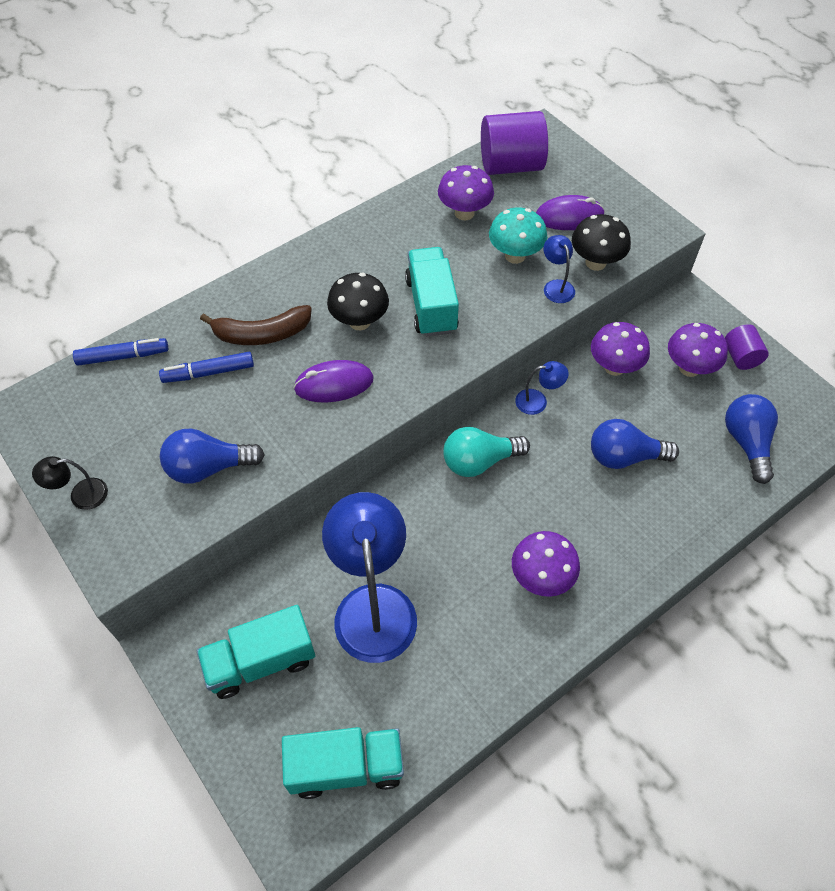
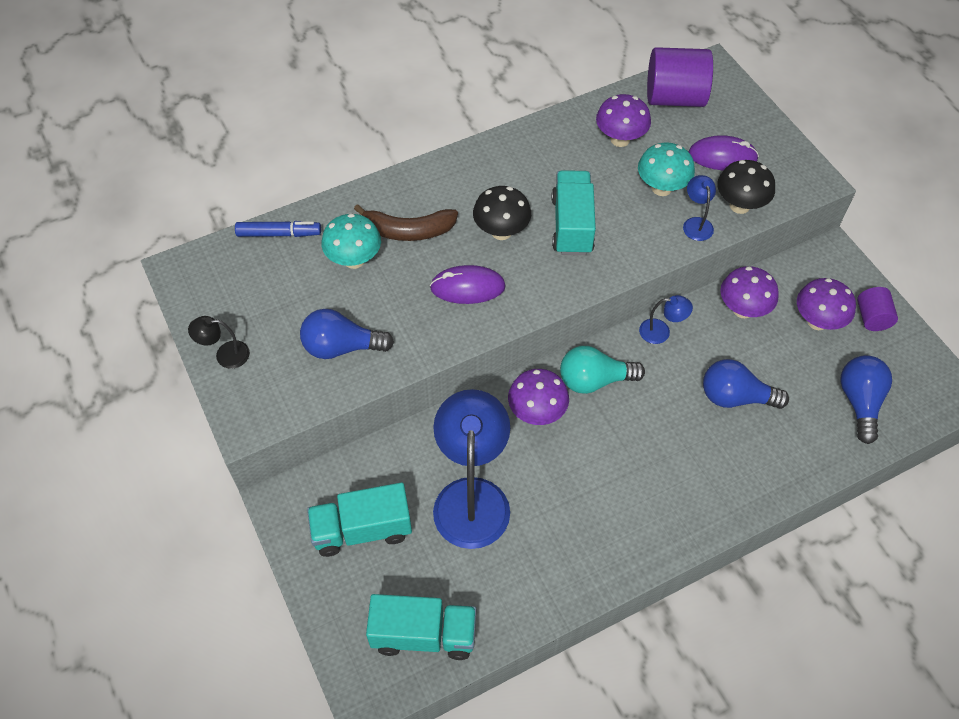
camera: 10 degrees right, 0 degrees up
(208, 372) = (354, 260): blue marker -> turquoise mushroom
(541, 578) = (633, 497): purple mushroom -> purple mushroom (537, 412)

